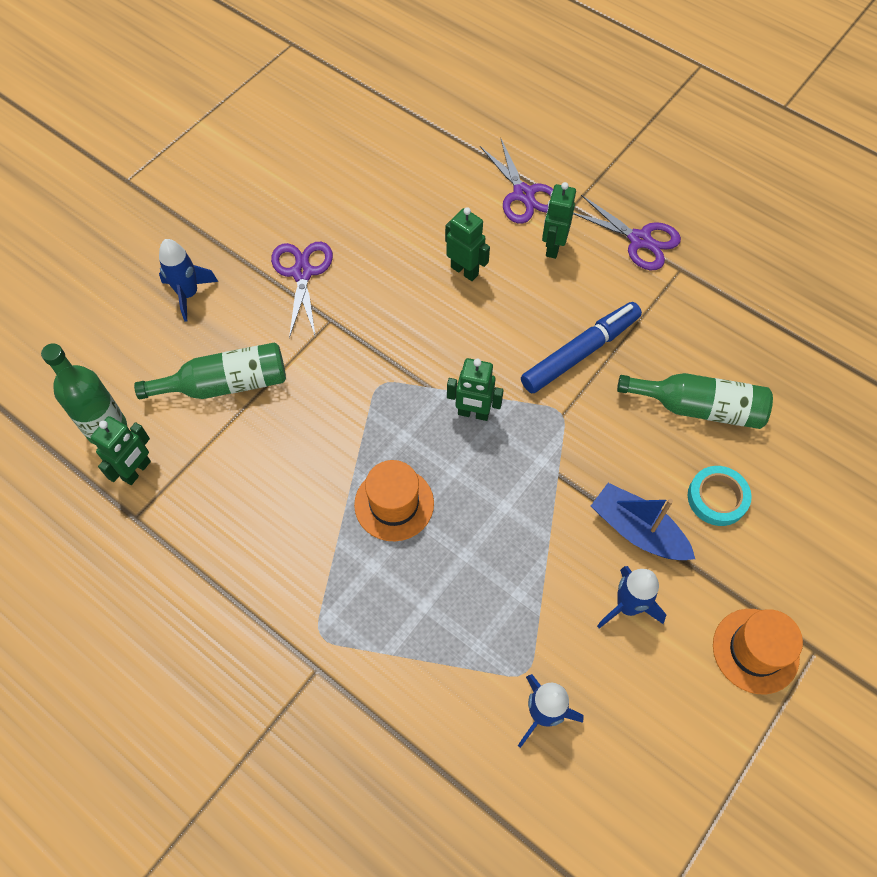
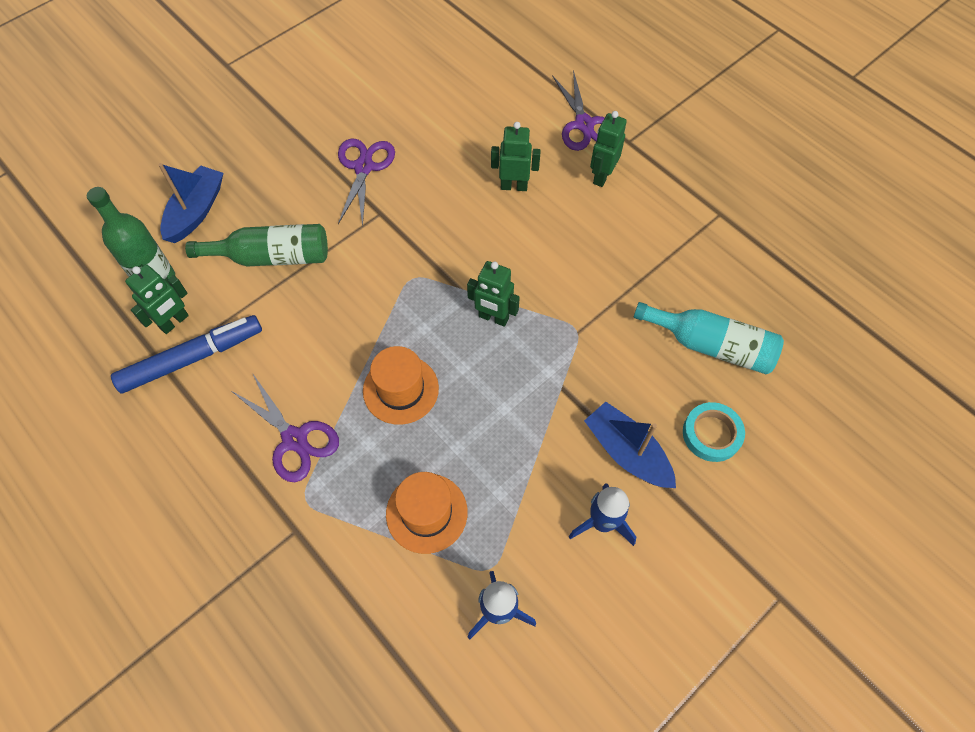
camera: 10 degrees right, 0 degrees up
(132, 347) = (196, 211): none -> blue boat
(188, 294) = (257, 172): blue rocket -> none
(464, 270) = (514, 186): green robot -> green robot turned 45 degrees counterclockwise
(580, 353) = (607, 277): blue marker -> blue marker (192, 358)
(640, 240) = (686, 181): purple scissors -> purple scissors (295, 439)
(699, 407) = (711, 345): green bottle -> turquoise bottle
(755, 650) = (720, 587): orange hat -> orange hat (426, 513)

